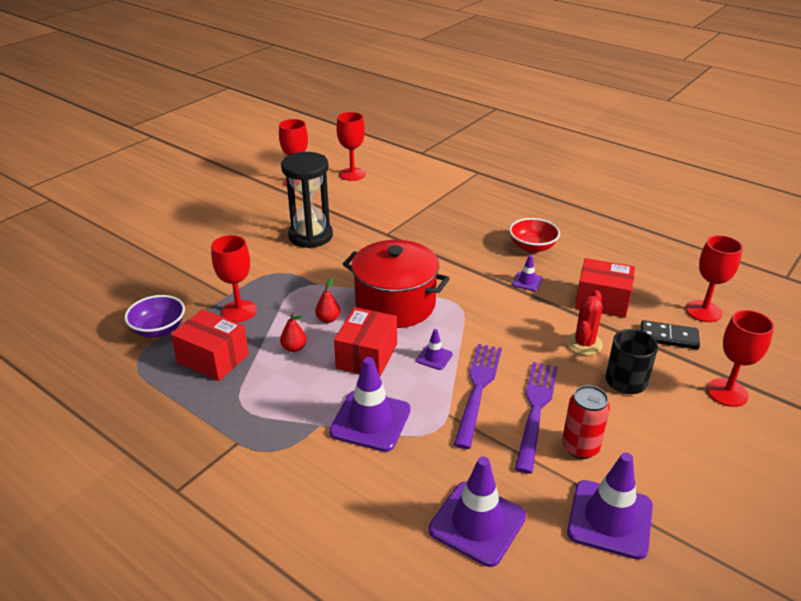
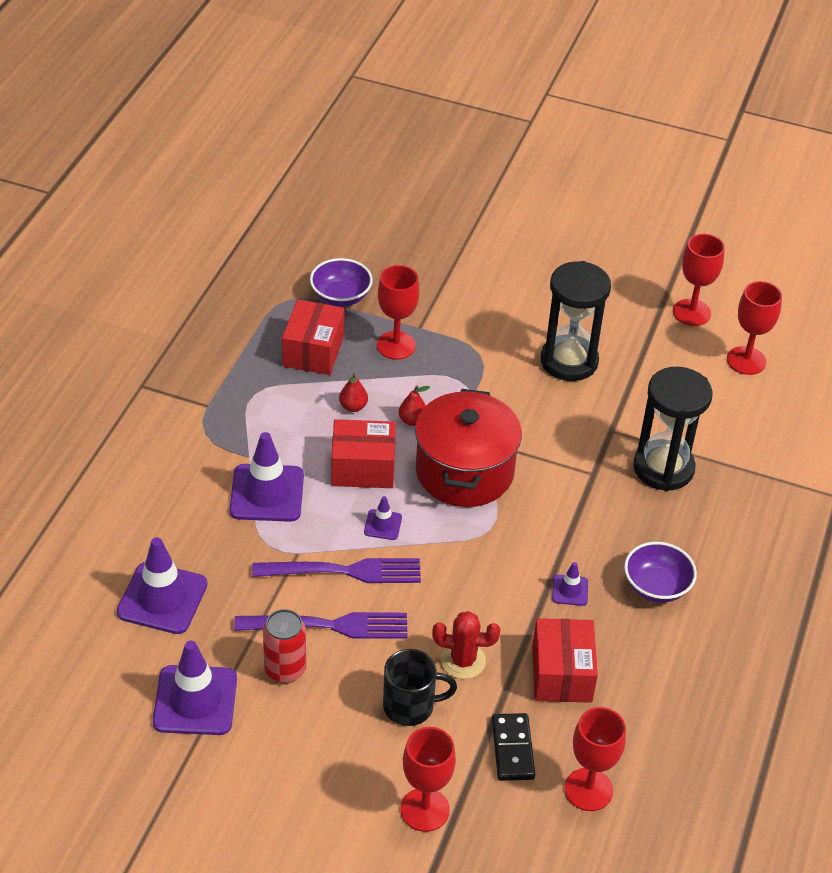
camera: 70 degrees right, 10 degrees up
(430, 222) = (663, 468): none -> black hourglass
(532, 247) = (656, 586): red bowl -> purple bowl

